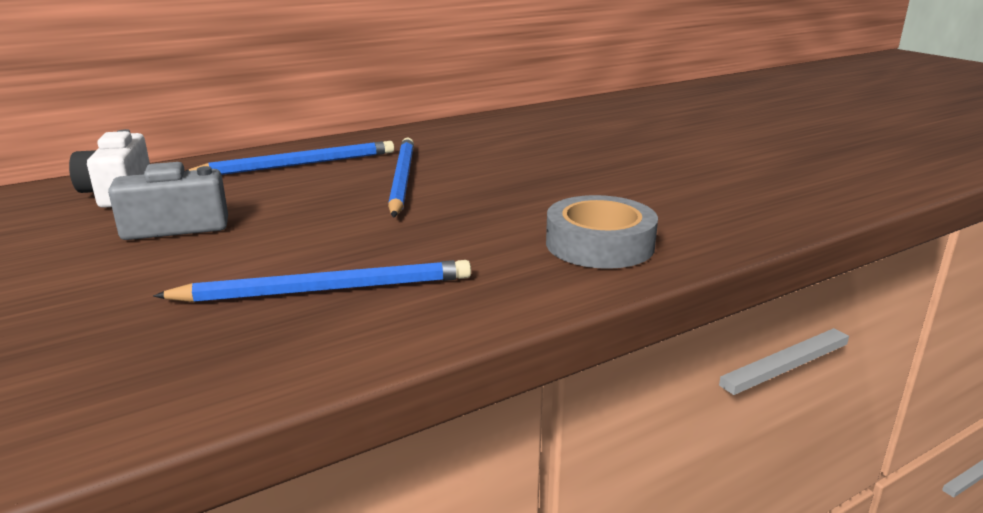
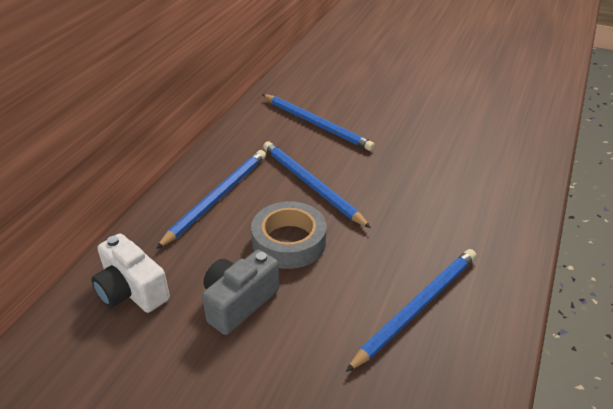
camera: 35 degrees left, 15 degrees up
(493, 146) = (317, 124): none -> blue pencil
(599, 244) = (493, 198): grey tape -> grey tape (289, 241)

